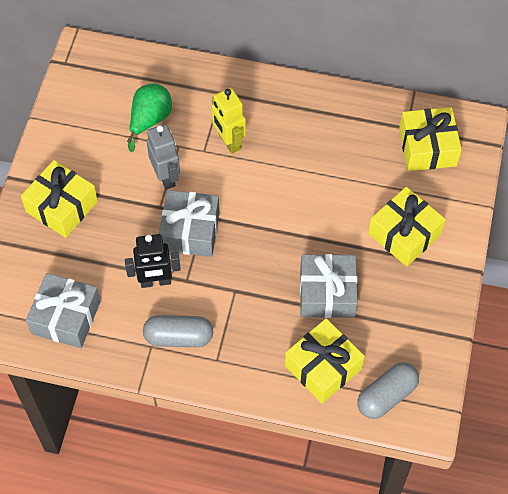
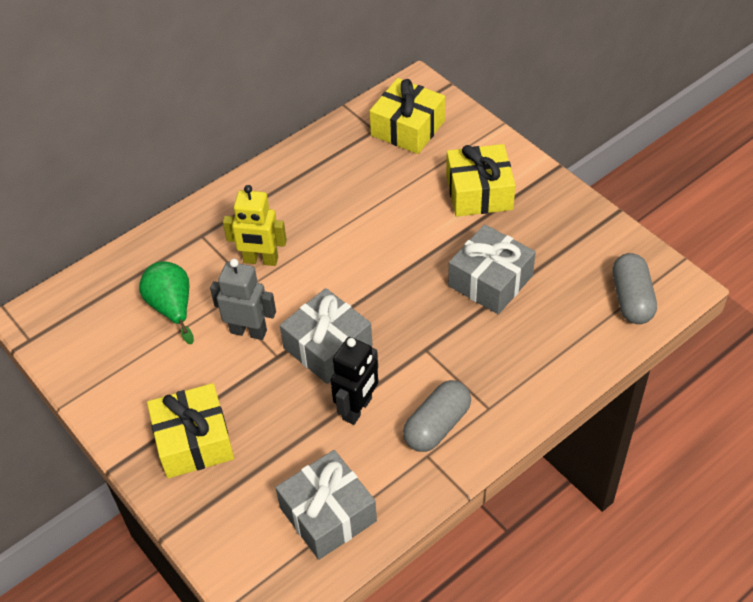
camera: 50 degrees left, 10 degrees down
(323, 367) = (565, 328): yellow gift -> none

